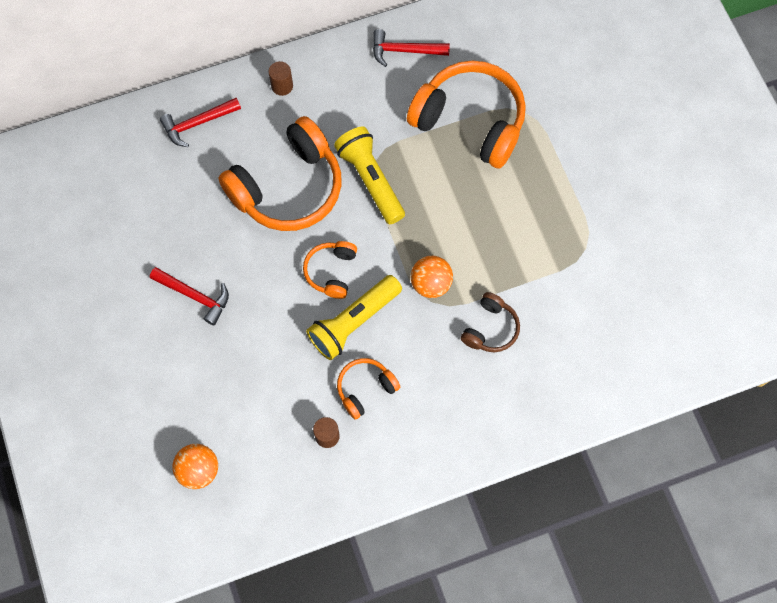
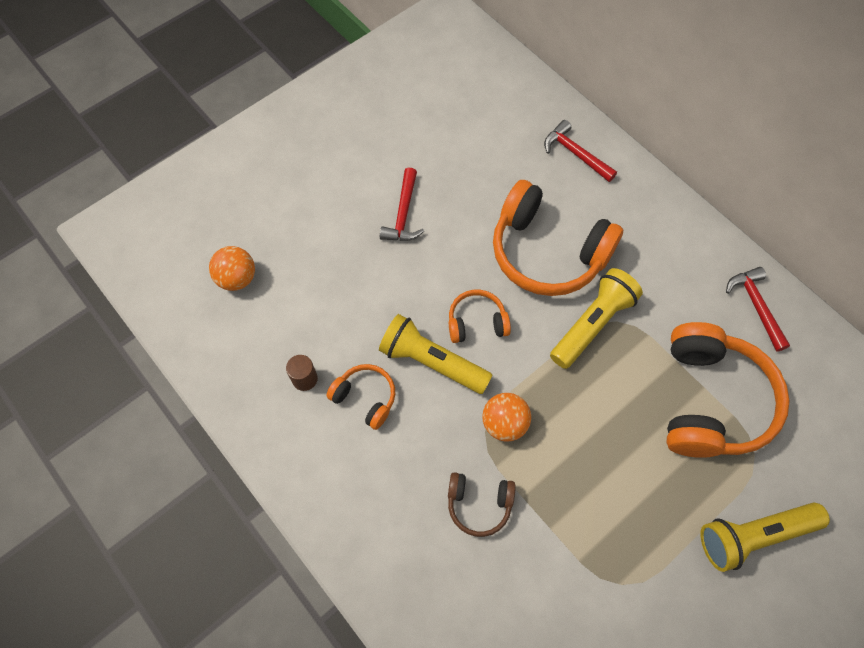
camera: 70 degrees right, 5 degrees down
(282, 86) = (652, 208): brown cylinder -> none
(582, 141) = (753, 535): none -> yellow flashlight

